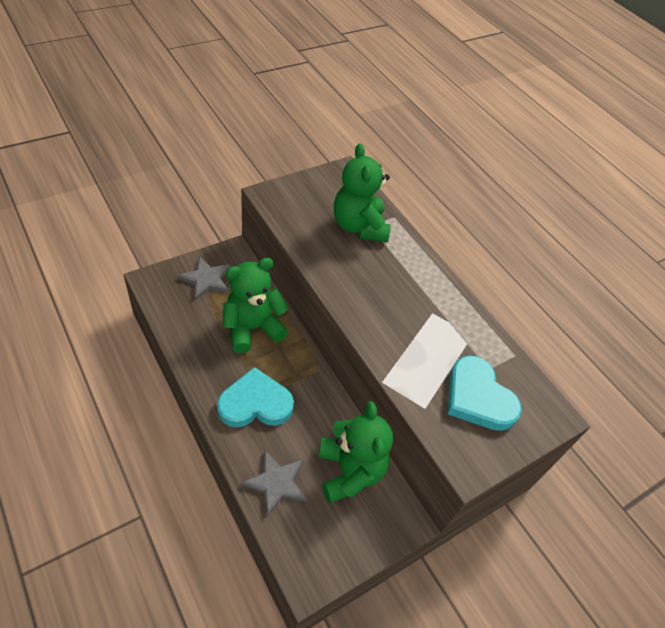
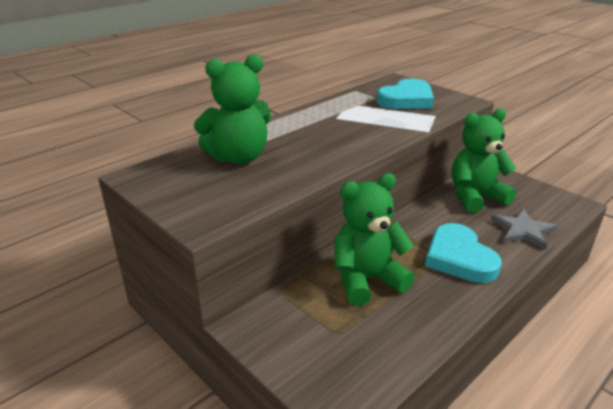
camera: 95 degrees left, 20 degrees down
(206, 279) = (309, 341): grey star -> none
(252, 328) = (367, 279): green teddy bear -> green teddy bear turned 105 degrees clockwise

